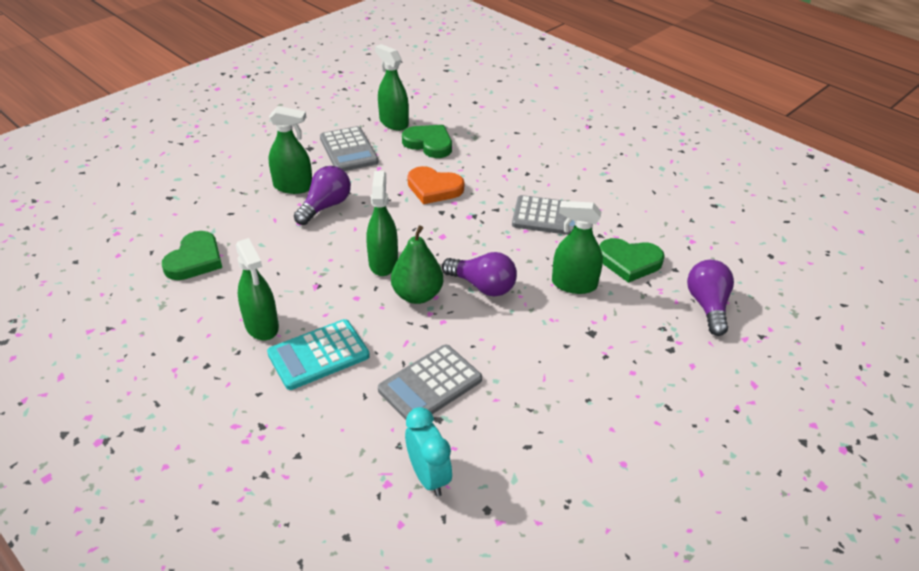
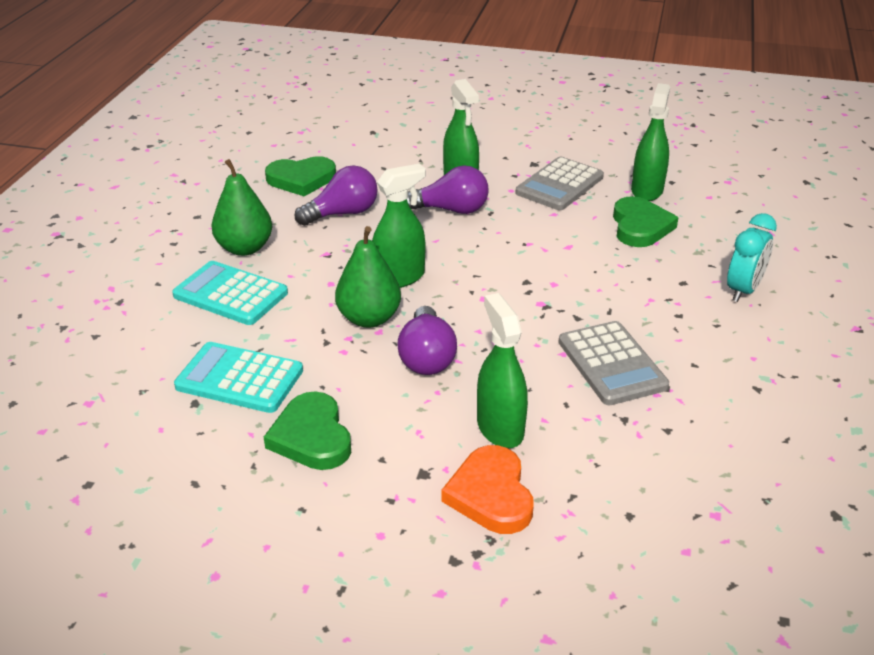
camera: 60 degrees right, 5 degrees down
(261, 326) = (245, 248): green spray bottle -> green pear
(428, 476) = (111, 426): turquoise clock -> turquoise clock (743, 290)
(430, 385) = (239, 379): grey calculator -> turquoise calculator
(434, 188) = (562, 261): orange heart -> orange heart (491, 494)
(629, 262) = (596, 464): green heart -> green heart (311, 436)
(707, 306) = (581, 574): purple light bulb -> purple light bulb (342, 213)

